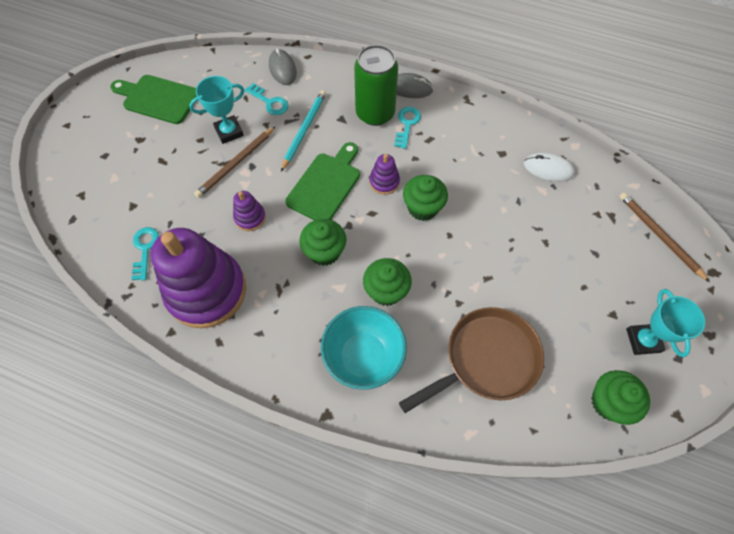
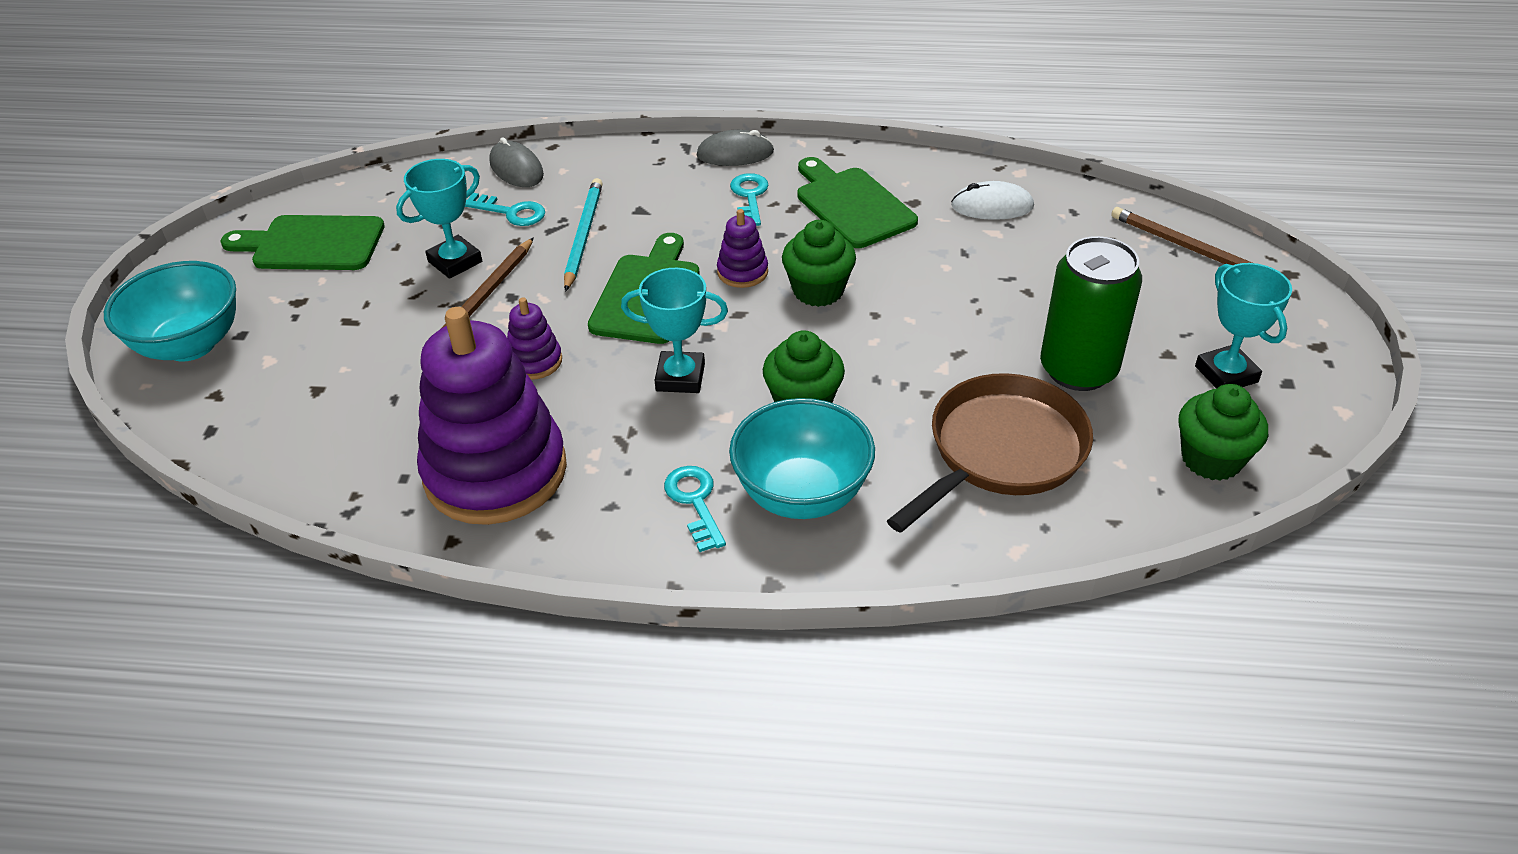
camera: 15 degrees left, 20 degrees down
(78, 156) = (190, 345): none -> turquoise bowl
(145, 249) = (362, 442): turquoise key -> turquoise key (695, 502)
(324, 252) = (680, 377): green cupcake -> turquoise trophy
(375, 113) = (692, 193): green can -> green can (1078, 370)
(464, 146) = (851, 205): none -> green cutting board

